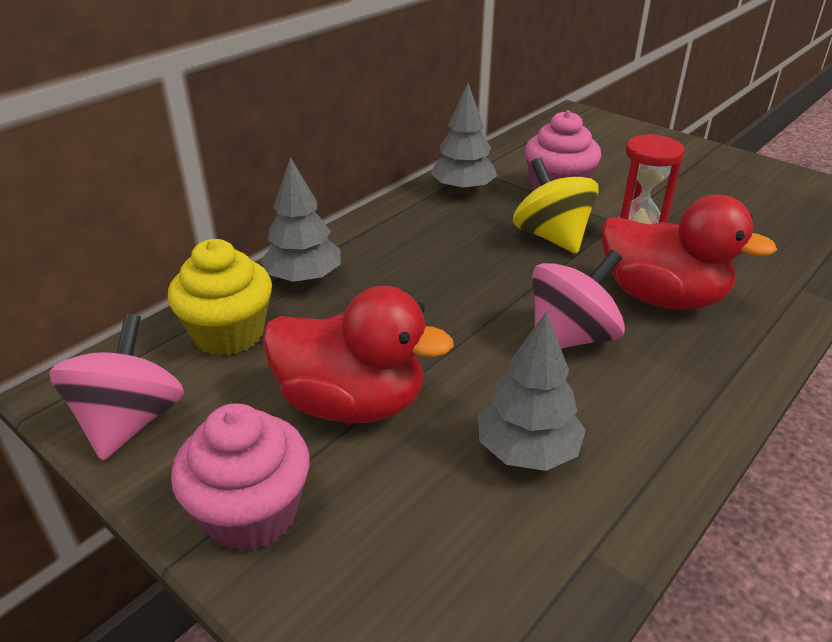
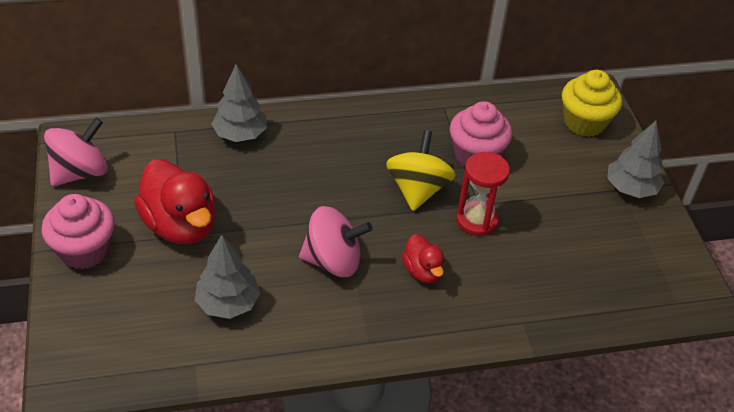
camera: 35 degrees right, 10 degrees up
(229, 334) = (167, 148): yellow cupcake -> yellow cupcake (584, 122)
(463, 190) = (412, 120): grey tree -> grey tree (630, 188)
(662, 297) = (422, 271): red duck -> red duck, size x0.53

